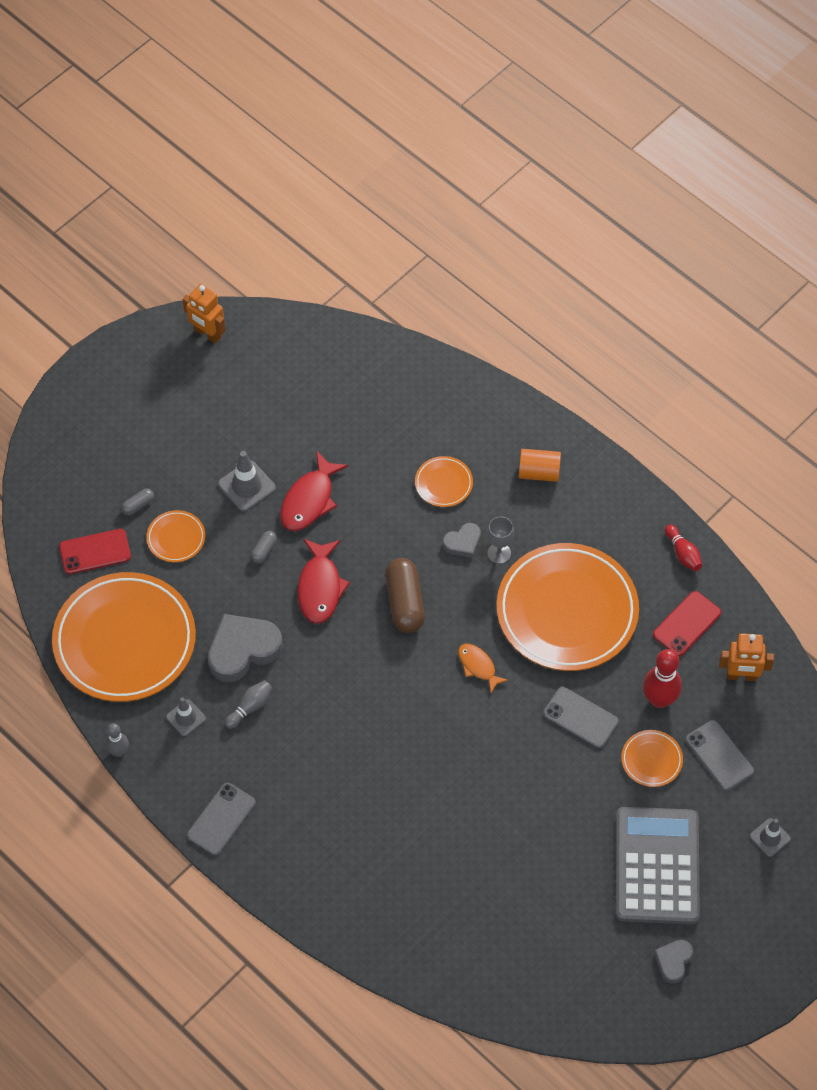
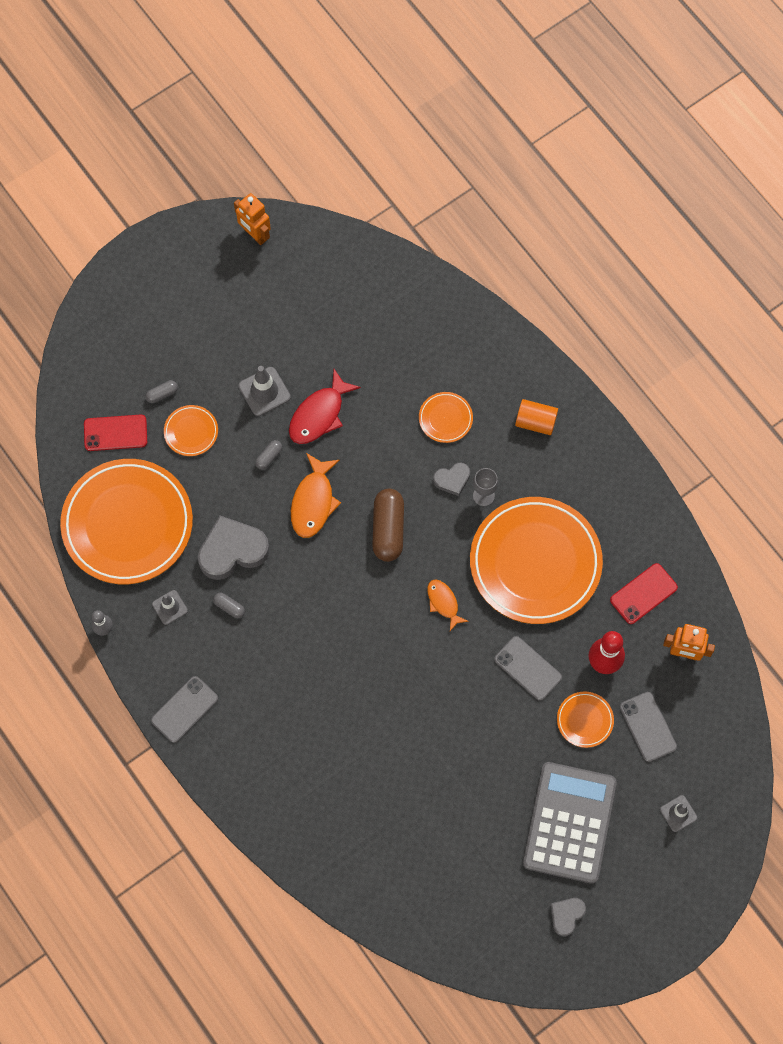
camera: 10 degrees right, 10 degrees up
(250, 707) = (229, 607): grey bowling pin -> grey capsule
(320, 587) = (313, 502): red fish -> orange fish
(683, 553) = (653, 524): red bowling pin -> none

